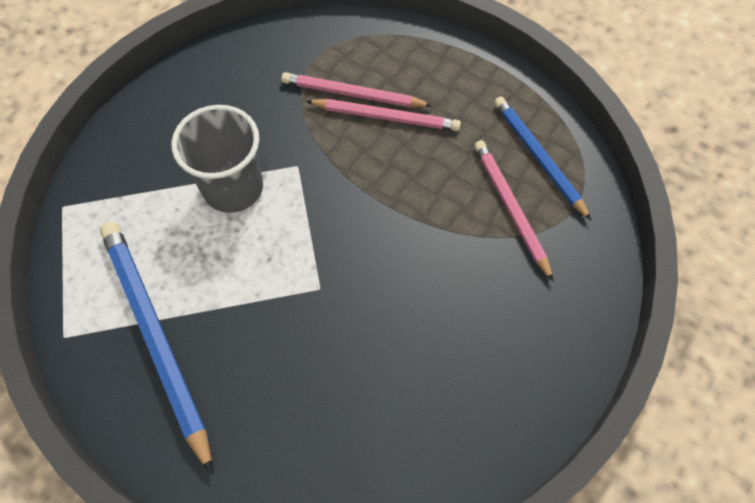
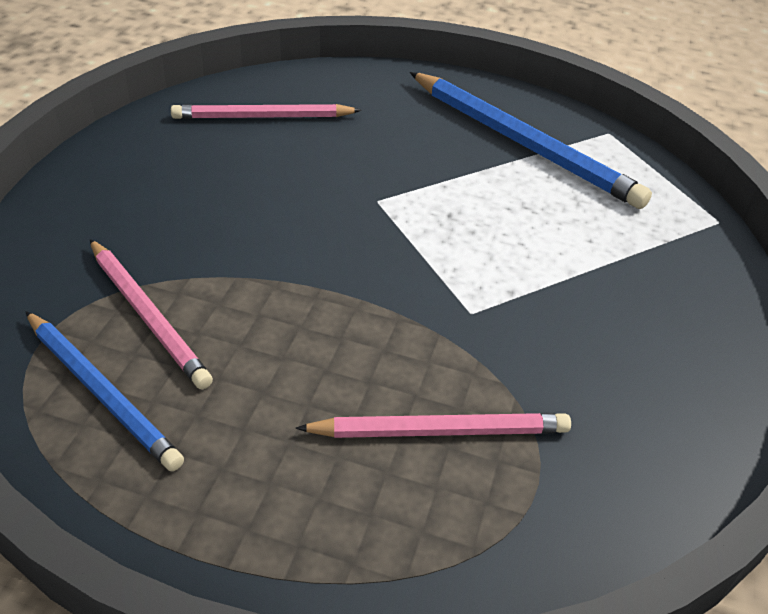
camera: 160 degrees right, 20 degrees down
(233, 188) = (538, 272): grey cup -> none
(385, 117) = (370, 404): pink pencil -> pink pencil (263, 117)

